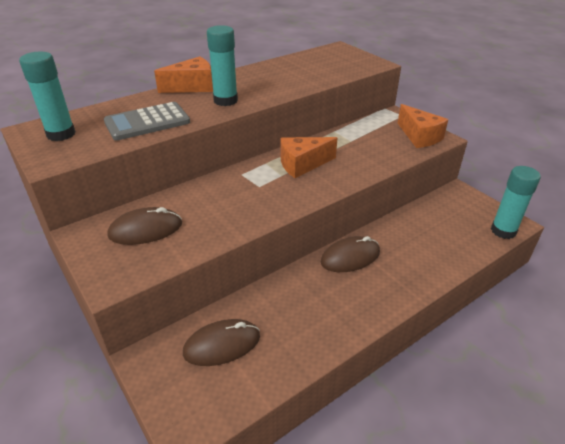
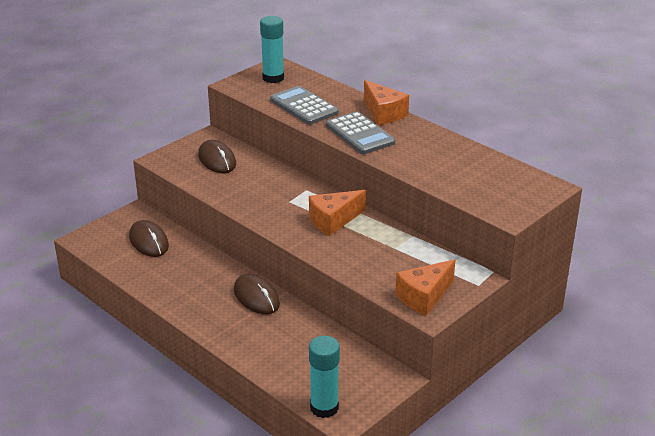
camera: 80 degrees right, 5 degrees down
(225, 100) = (359, 134): turquoise glue stick -> grey calculator
(302, 164) = (333, 221): orange cheese -> orange cheese turned 90 degrees counterclockwise

